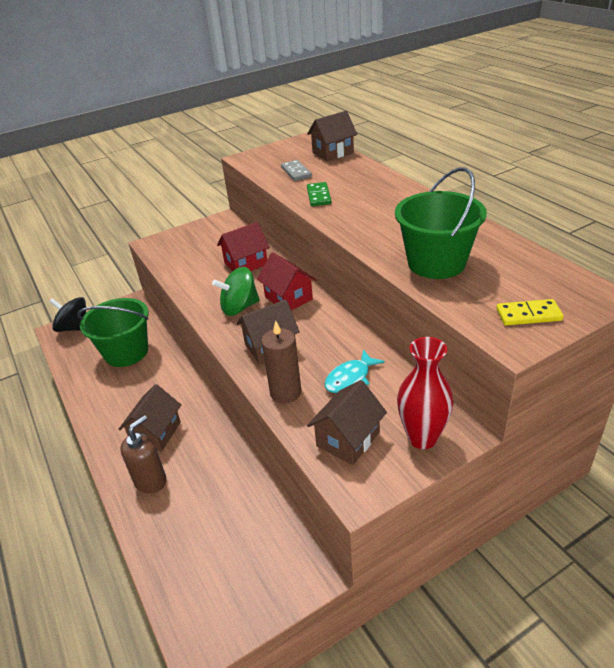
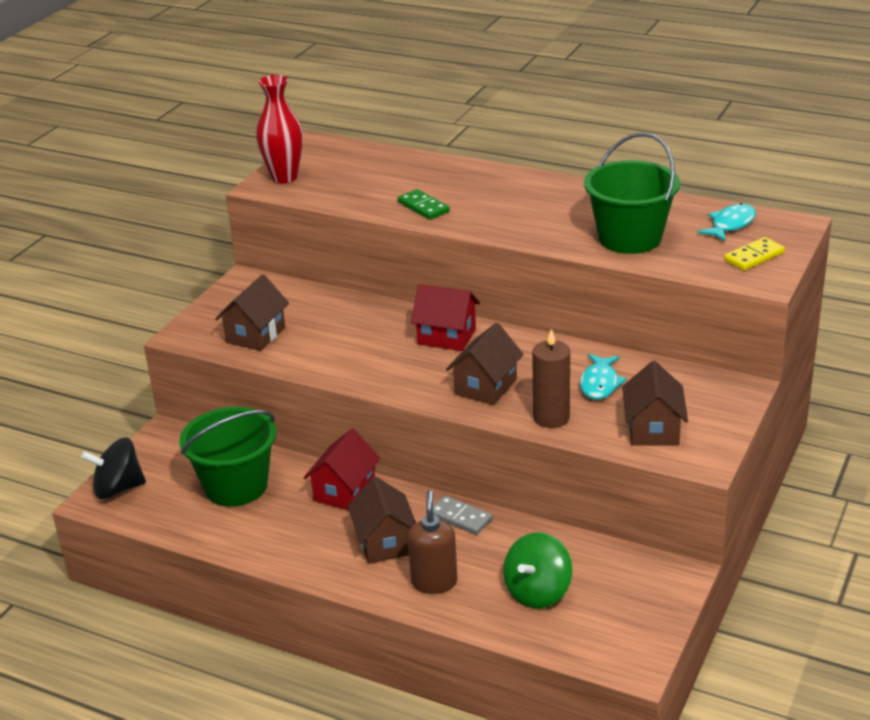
camera: 35 degrees left, 5 degrees down
(239, 307) = (401, 364): green spinning top -> green spinning top (537, 592)
(246, 264) = (348, 319): red house -> red house (344, 491)
(296, 172) = (357, 187): grey domino -> grey domino (460, 517)
(333, 153) = (372, 154): brown house -> brown house (255, 335)
(422, 438) = (714, 403): red vase -> red vase (284, 177)
(537, 277) = (730, 225): none -> turquoise fish

